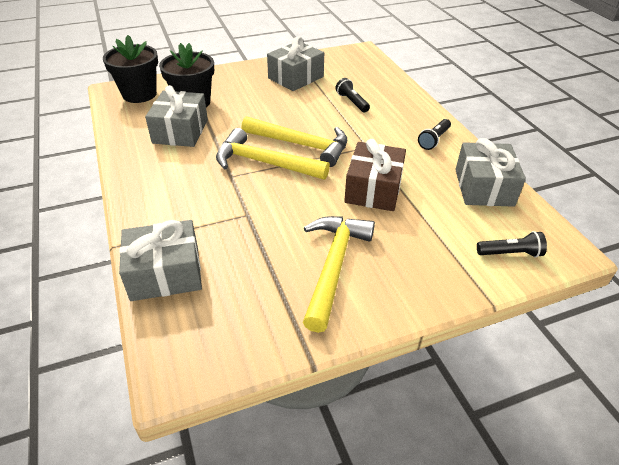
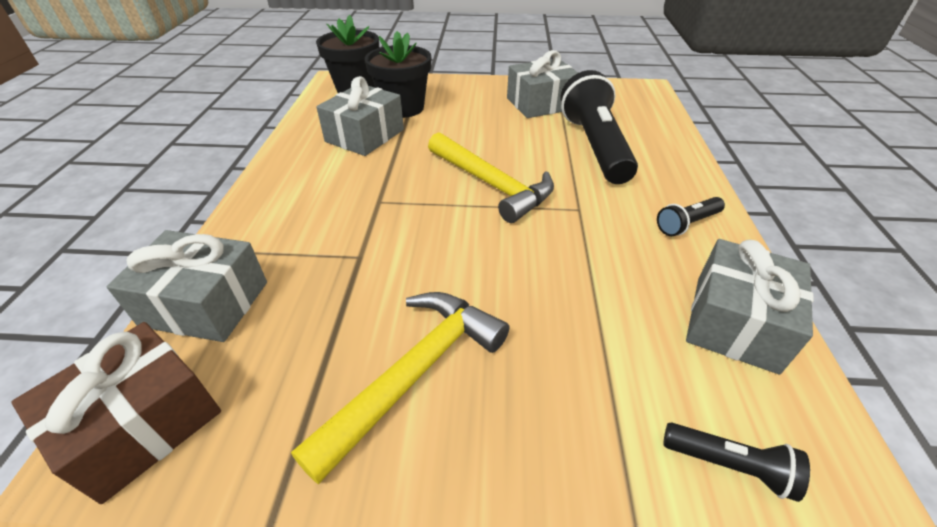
camera: 25 degrees right, 0 degrees up
(264, 163) = (430, 195): yellow hammer -> none
(352, 102) = (594, 146): black flashlight -> black flashlight, size x2.19
(373, 189) = (550, 272): brown gift -> brown gift (142, 424)

